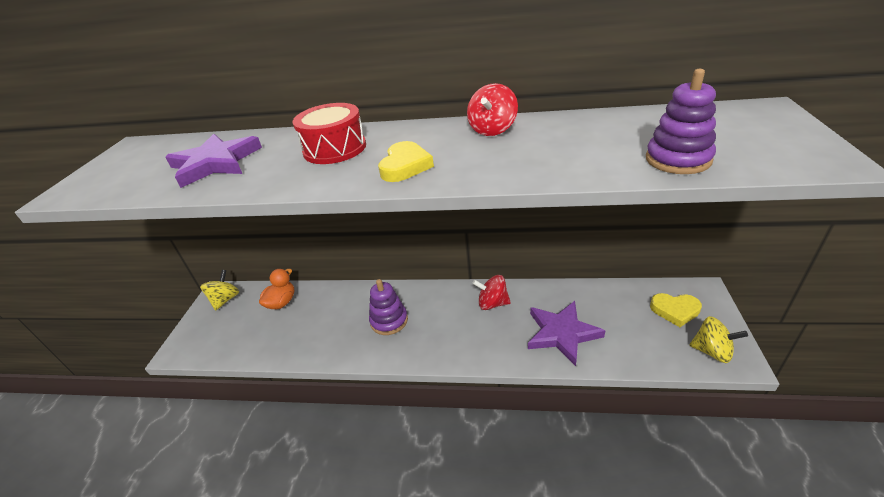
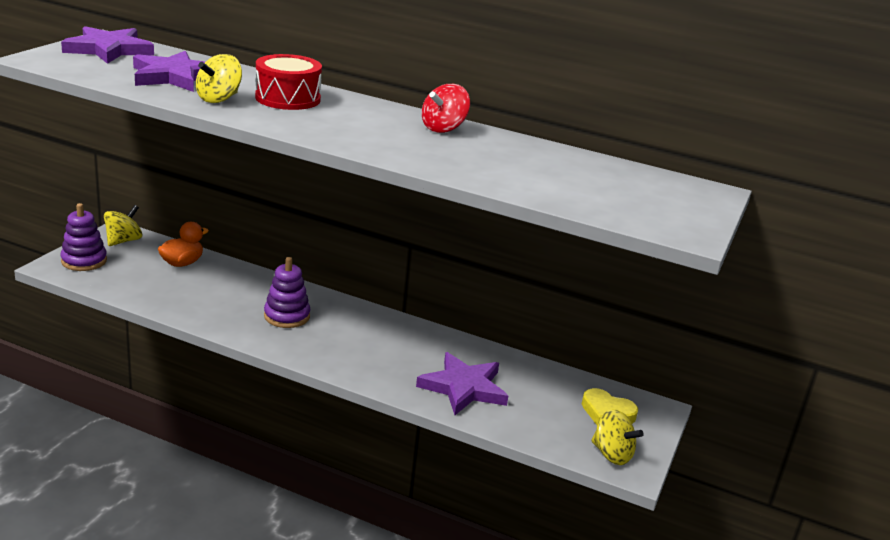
camera: 10 degrees right, 10 degrees down
(139, 156) = (109, 49): none -> purple star
(272, 173) = (219, 99): none -> yellow spinning top
(405, 166) = (337, 129): yellow heart -> none
(492, 303) = (410, 340): red spinning top -> none
(678, 159) = (569, 195): purple stacking toy -> purple stacking toy (84, 261)

